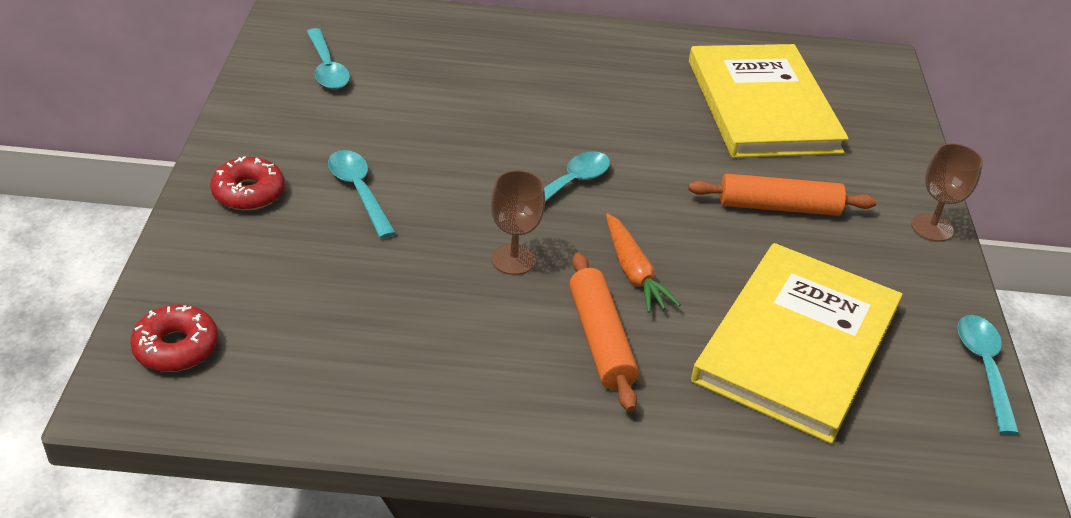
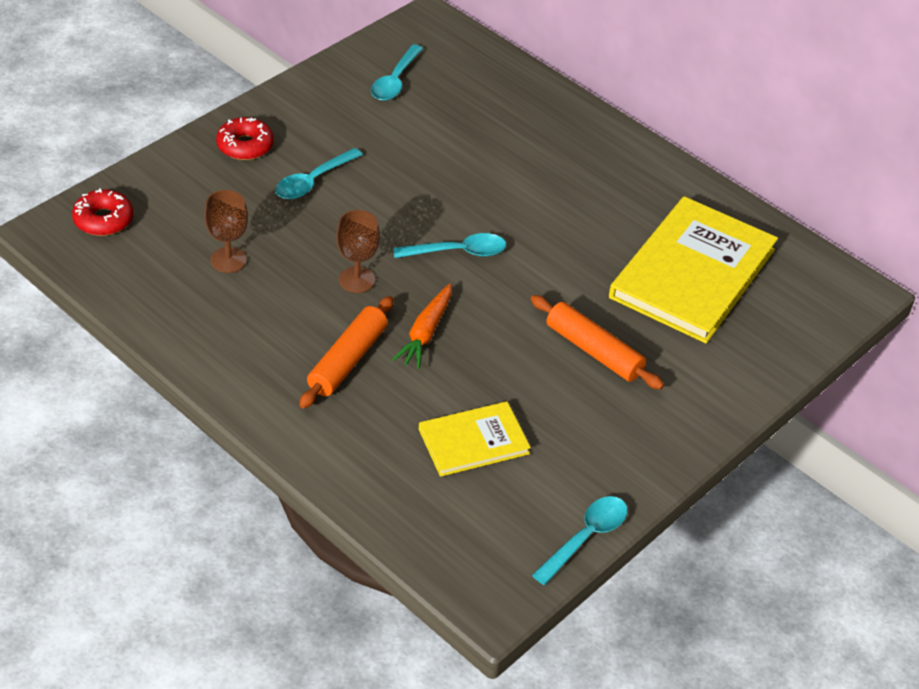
camera: 40 degrees right, 5 degrees up
(359, 191) = (313, 181): turquoise spoon -> turquoise spoon turned 150 degrees counterclockwise
(796, 344) = (473, 441): yellow book -> yellow book, size x0.54
(932, 228) = (695, 433): brown goblet -> brown goblet (228, 260)

